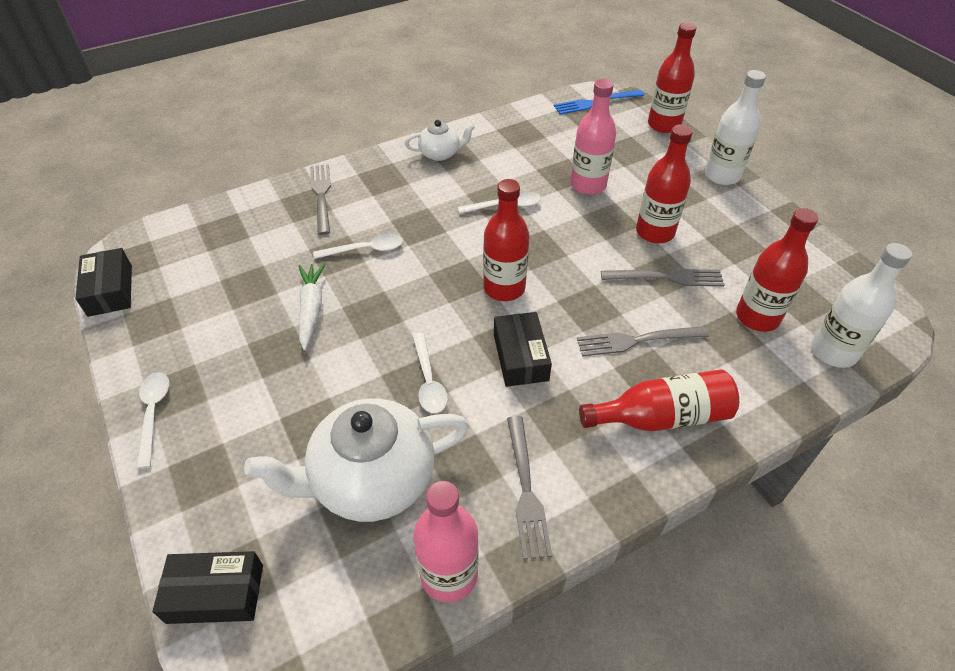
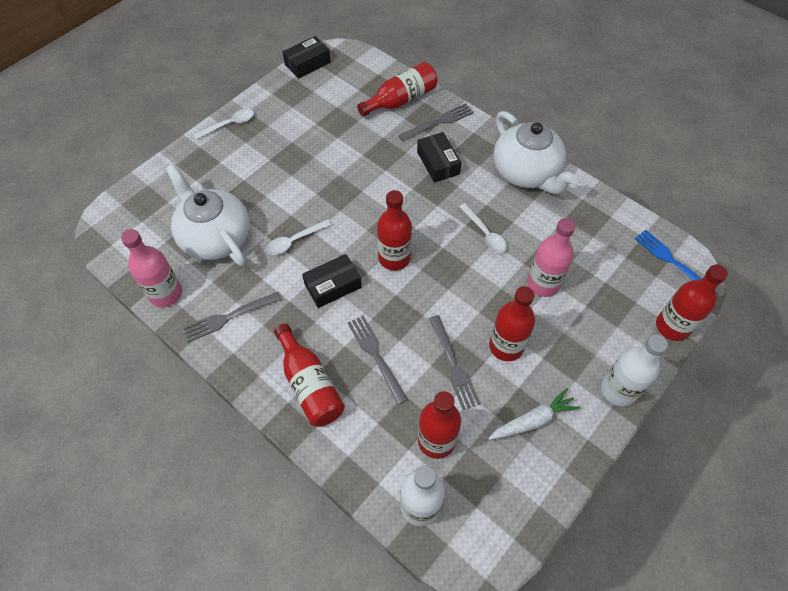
camera: 70 degrees right, 10 degrees up
(215, 593) = (135, 198): black box -> black box (438, 163)
(260, 217) = (401, 100): none -> red bottle
(311, 309) = (330, 160): white carrot -> white carrot (533, 420)
(365, 250) = (396, 167): white spoon -> none
(440, 153) = (526, 172): white teapot -> white teapot, size x1.97

